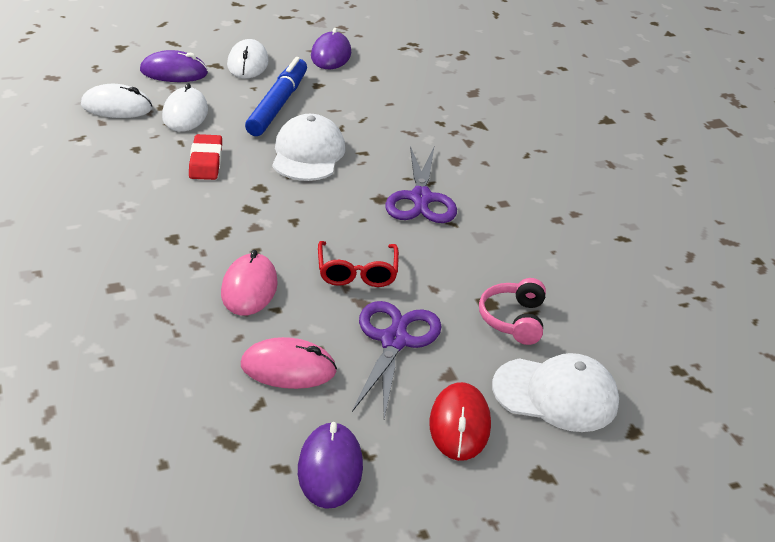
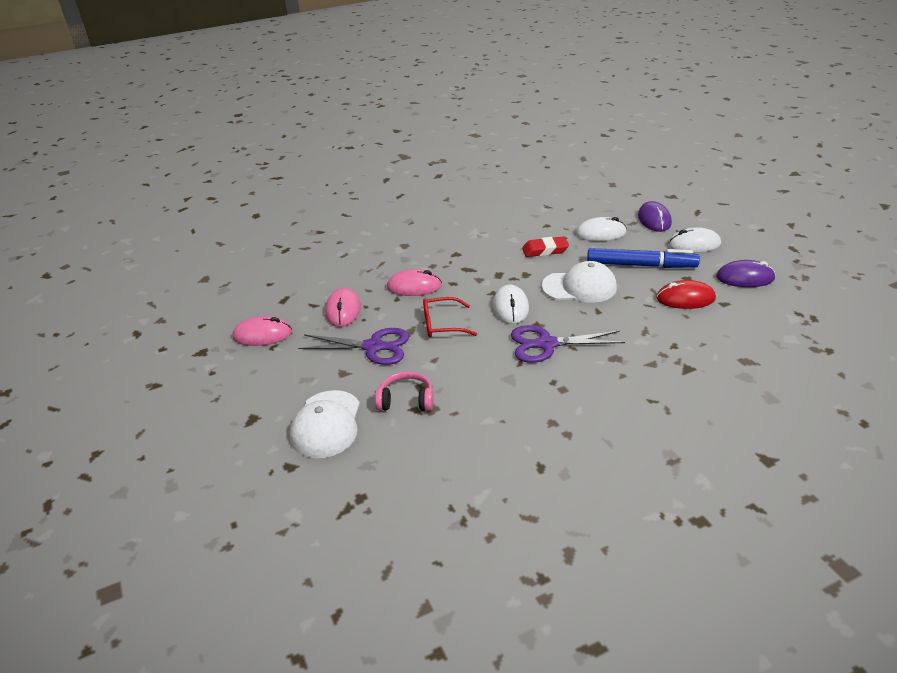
camera: 90 degrees right, 0 degrees up
(116, 107) = (592, 210): white mouse -> white mouse (510, 307)
(330, 468) = (262, 334): purple mouse -> pink mouse
(459, 425) = (296, 380): red mouse -> red mouse (685, 298)

